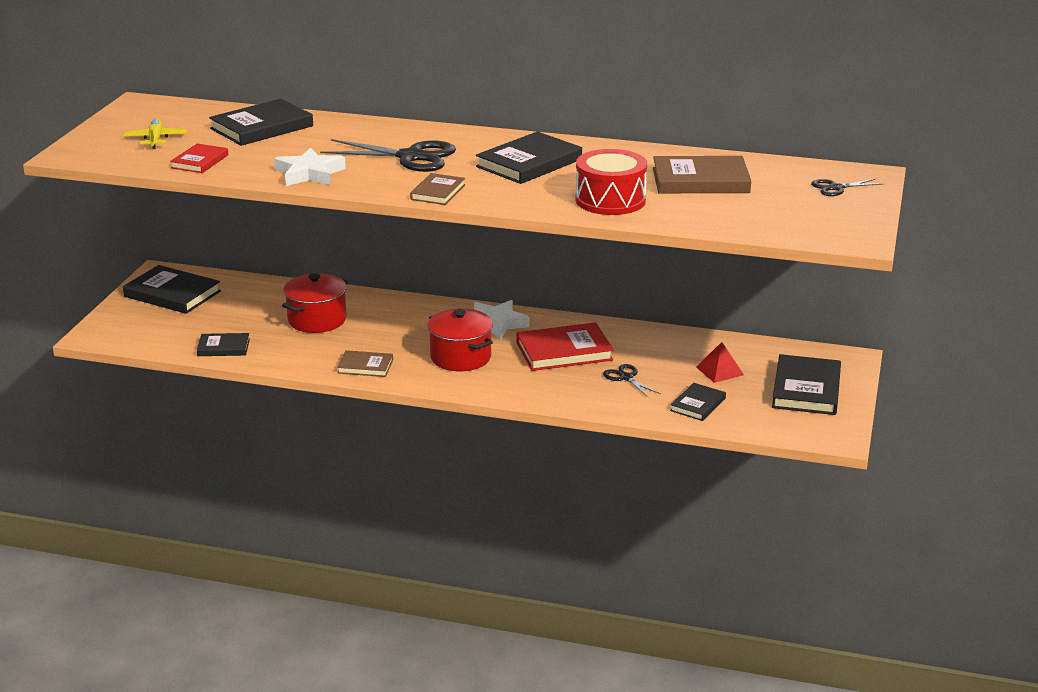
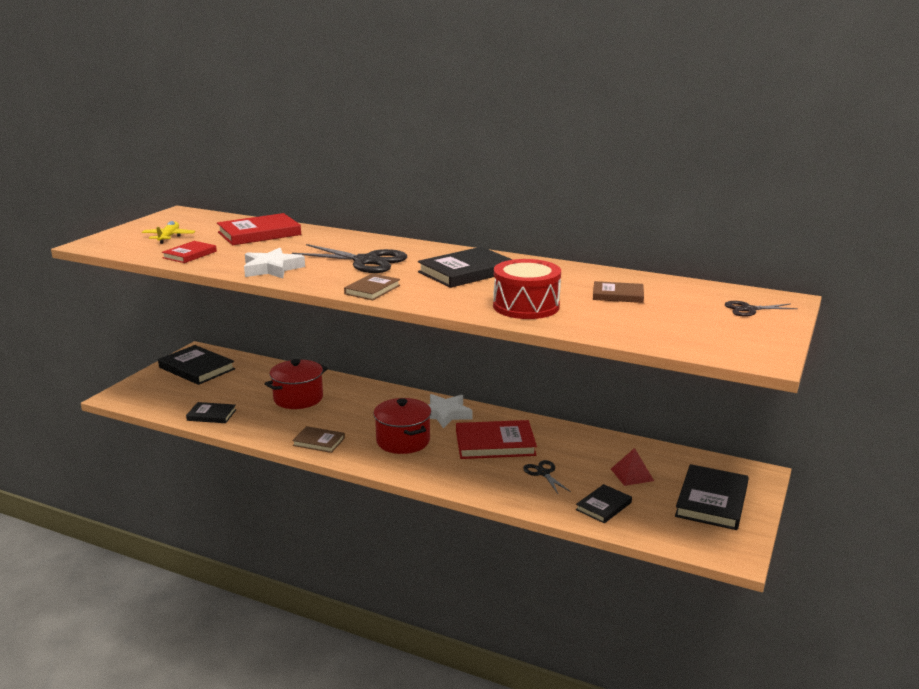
camera: 10 degrees right, 5 degrees down
(262, 127) = (259, 233): black book -> red book
(700, 180) = (618, 295): brown book -> brown book, size x0.58

